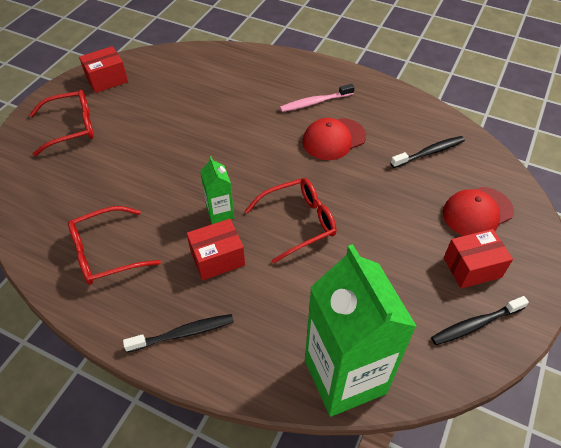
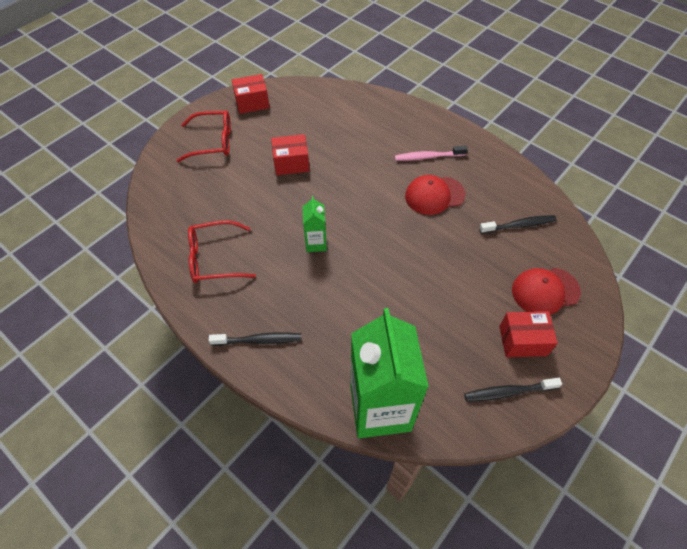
camera: 15 degrees right, 5 degrees up
(217, 258) = (303, 283): red box -> red box (291, 163)
(298, 222) = (380, 266): red glasses -> none

